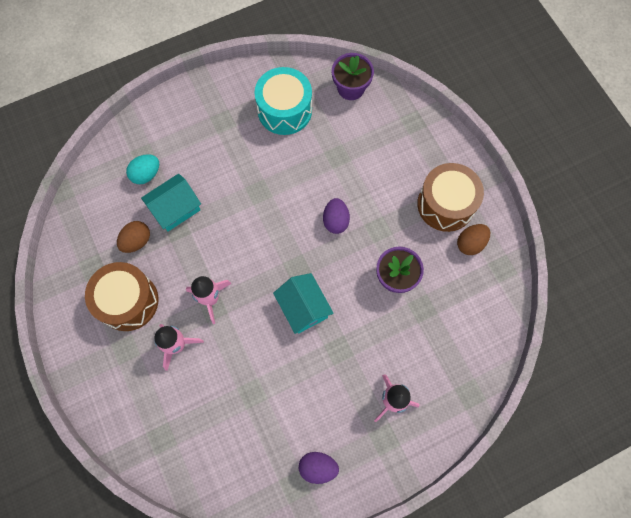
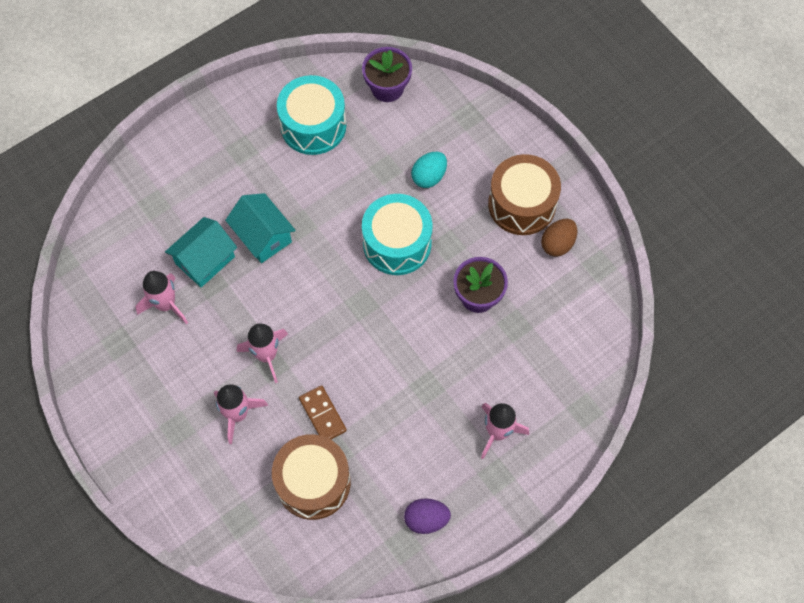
camera: 10 degrees left, 5 degrees down
(128, 301) = (169, 374): brown drum -> brown drum (313, 482)
(137, 241) = (166, 304): brown egg -> pink rocket
(146, 174) = (161, 226): turquoise egg -> turquoise egg (429, 177)
(247, 358) = (322, 415): none -> brown domino
(303, 308) = (377, 347): turquoise house -> turquoise house (263, 236)
(335, 221) = (397, 243): purple egg -> turquoise drum

